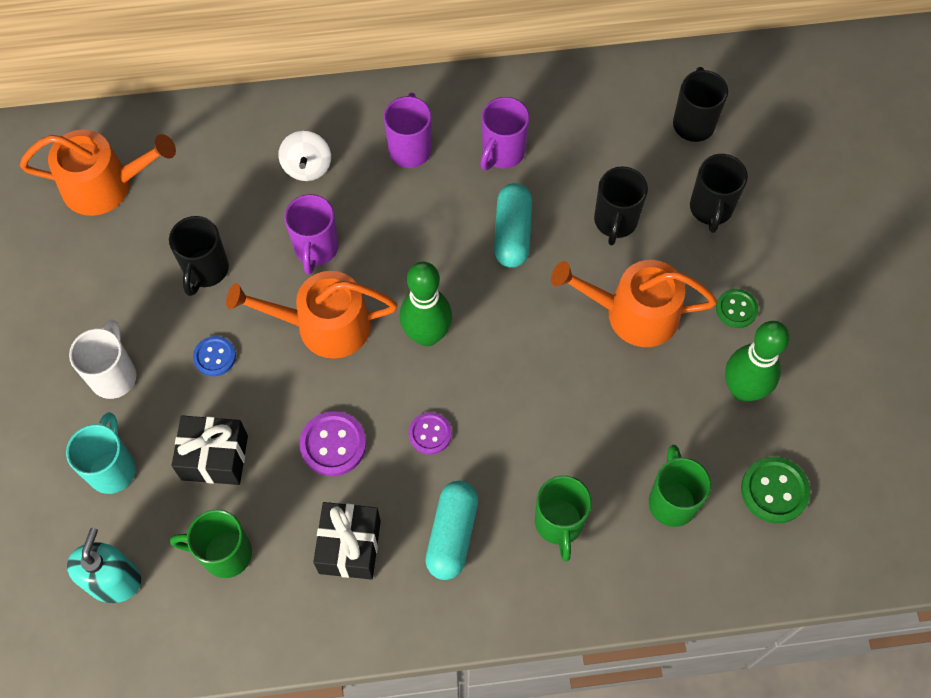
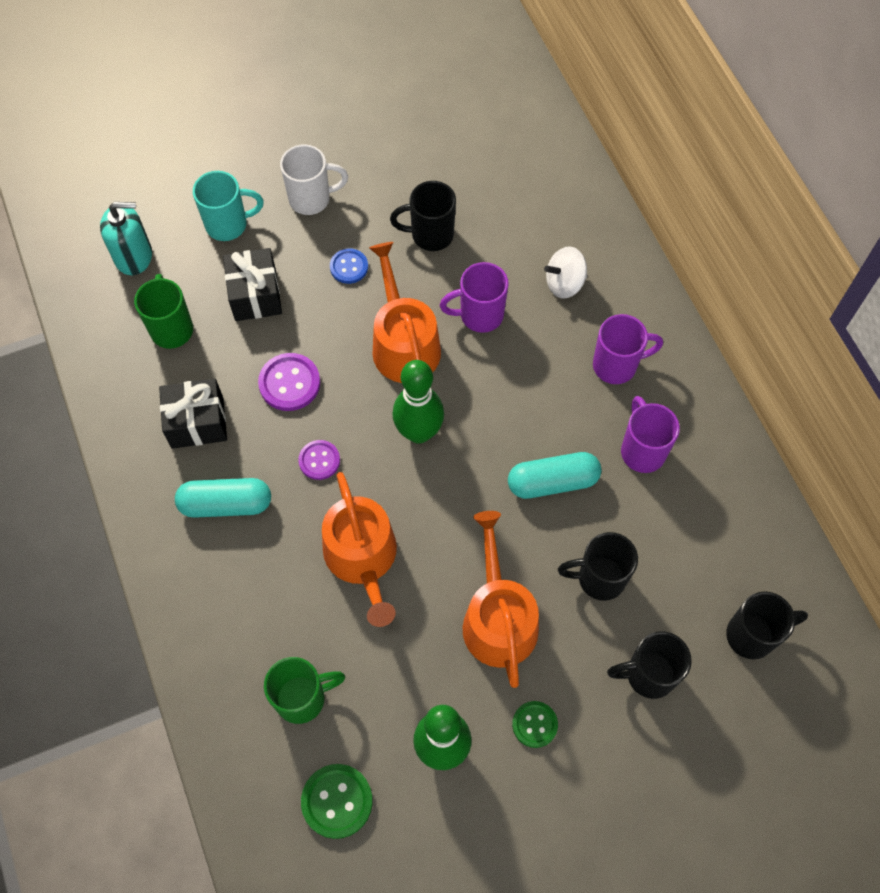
camera: 75 degrees right, 0 degrees up
(106, 185) = (490, 134): orange watering can -> orange watering can (362, 558)
(502, 153) = (642, 450): purple mug -> purple mug turned 60 degrees clockwise
(559, 524) = (256, 596): green mug -> none

